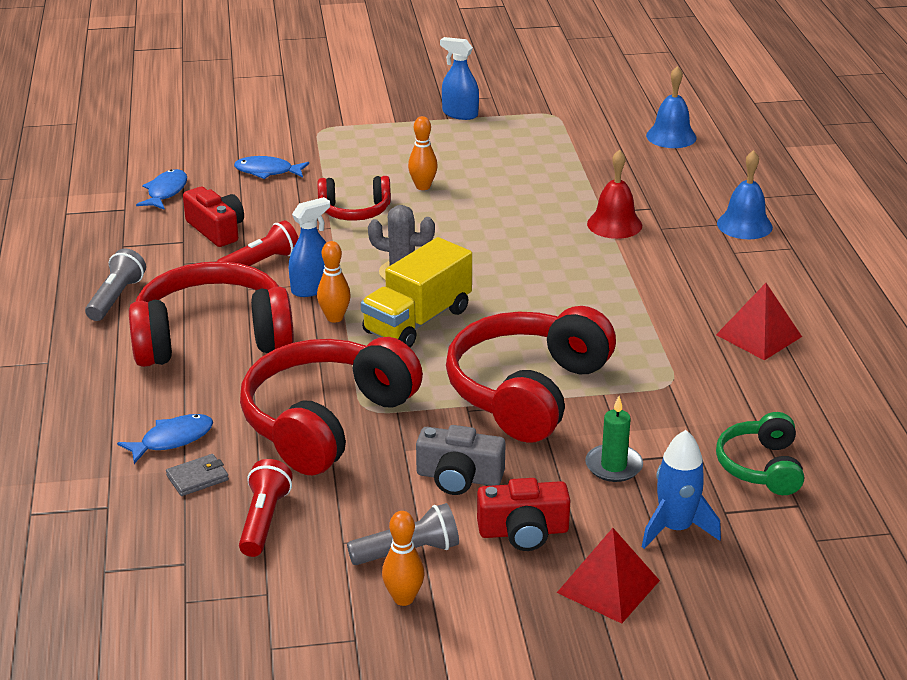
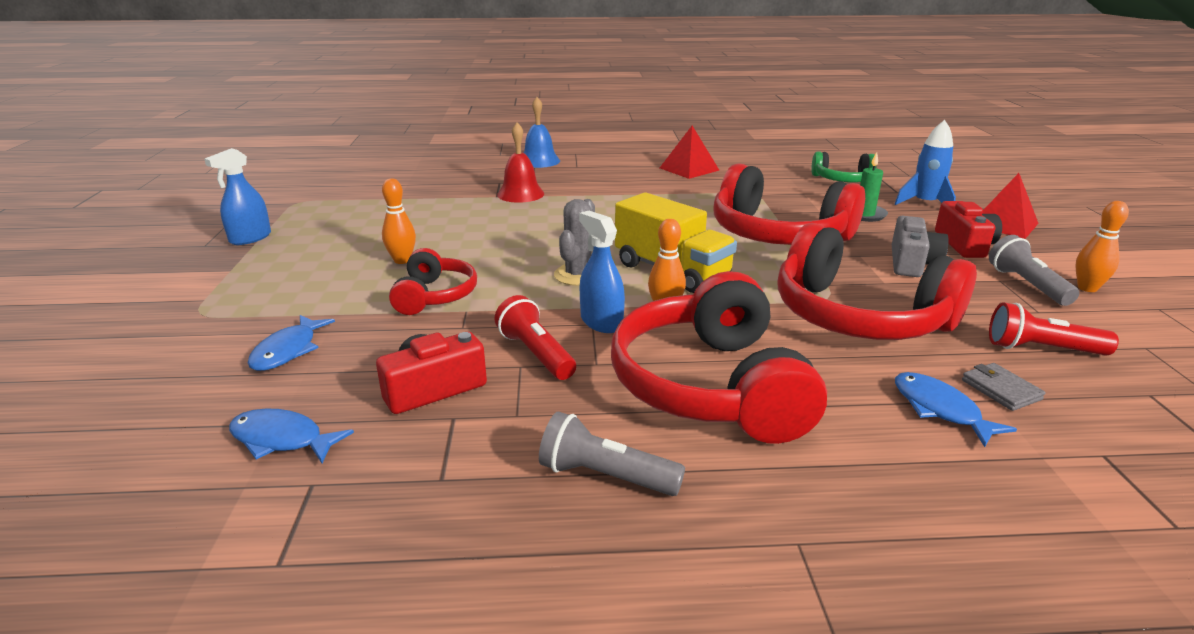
camera: 85 degrees left, 5 degrees down
(671, 136) = (383, 169): blue bell -> none

